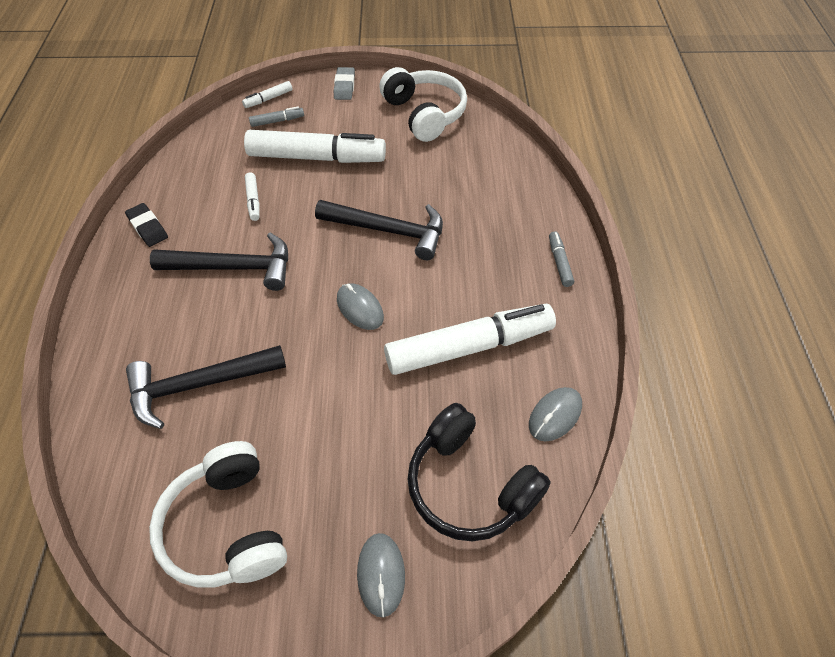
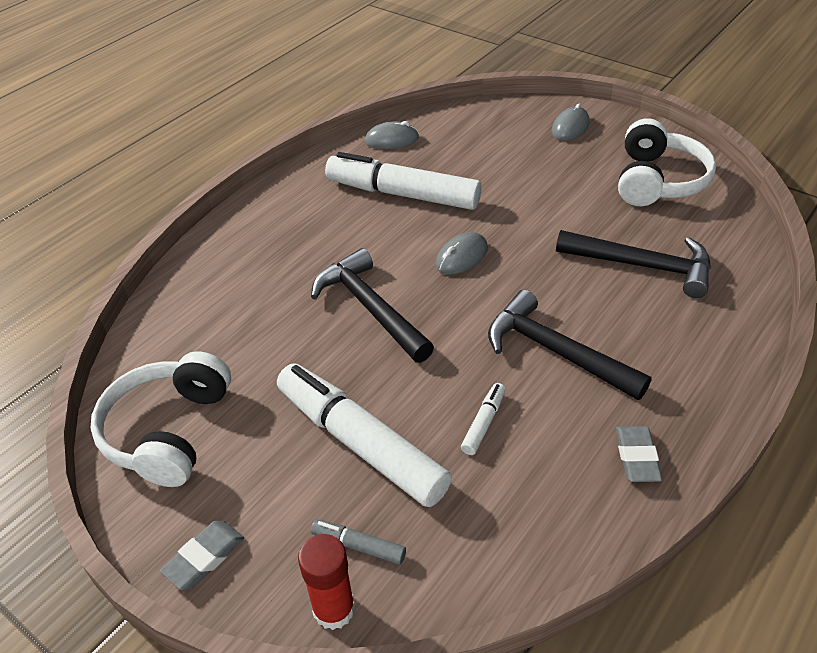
camera: 140 degrees left, 10 degrees down
(148, 227) = (637, 457): black eraser -> grey eraser
(268, 99) = (334, 609): white marker -> red glue stick
(360, 308) = (461, 257): grey mouse -> grey mouse turned 45 degrees clockwise
(469, 485) = (482, 136): black headphones -> none
(559, 263) = (263, 210): grey marker -> none

